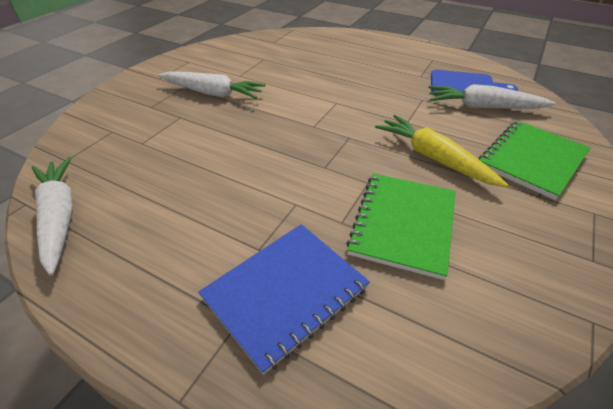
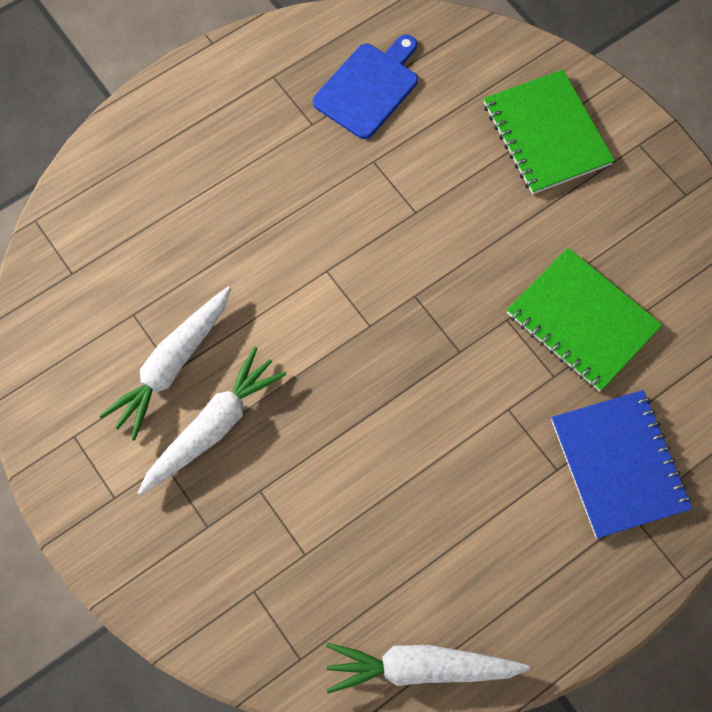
camera: 65 degrees left, 25 degrees up
(434, 158) = (498, 228): yellow carrot -> none
(483, 107) = (428, 104): white carrot -> white carrot (172, 365)

